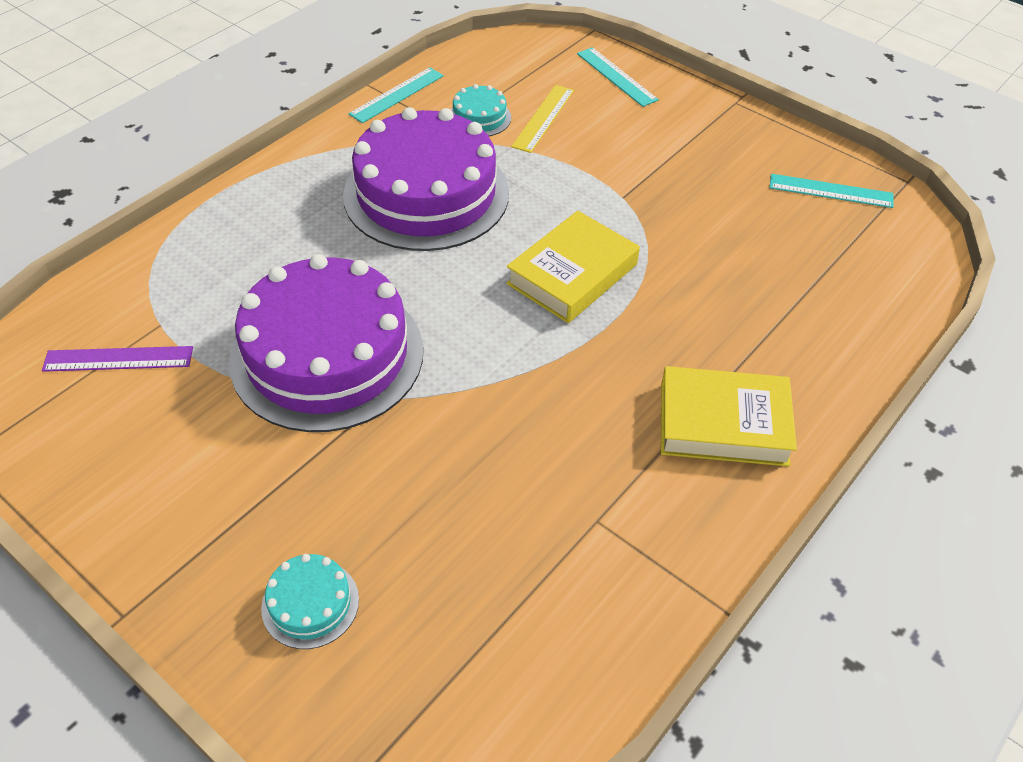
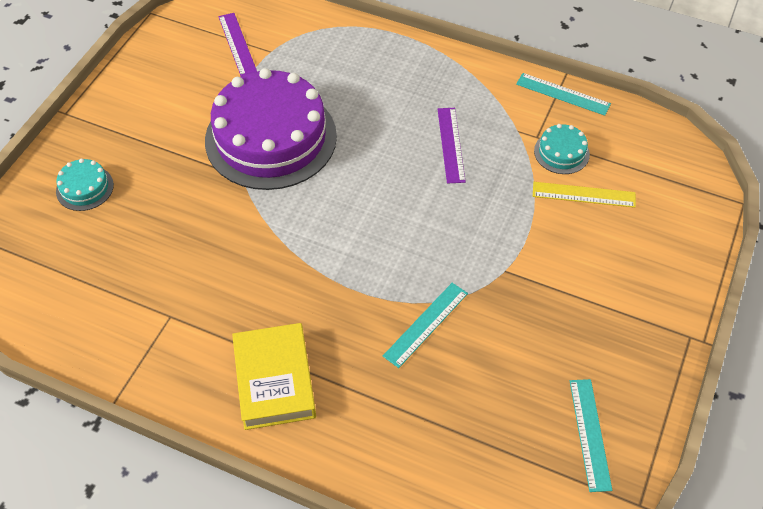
camera: 75 degrees right, 5 degrees up
(426, 194) = (451, 144): purple cake -> purple ruler
(572, 274) = (398, 255): yellow book -> none
(616, 76) = (676, 234): turquoise ruler -> turquoise ruler (426, 324)

